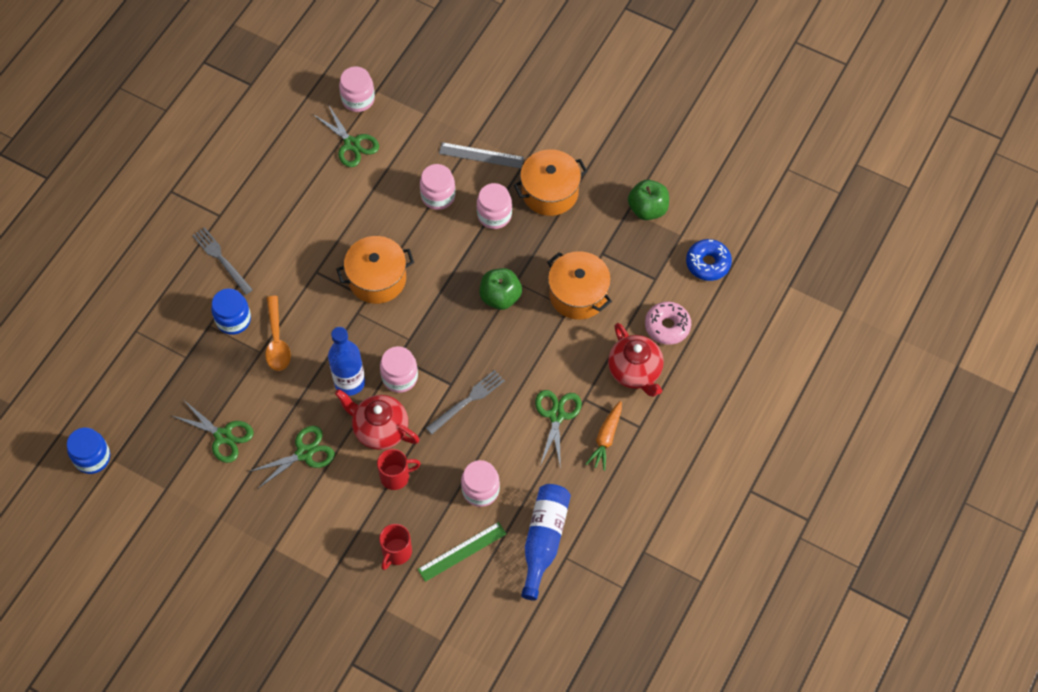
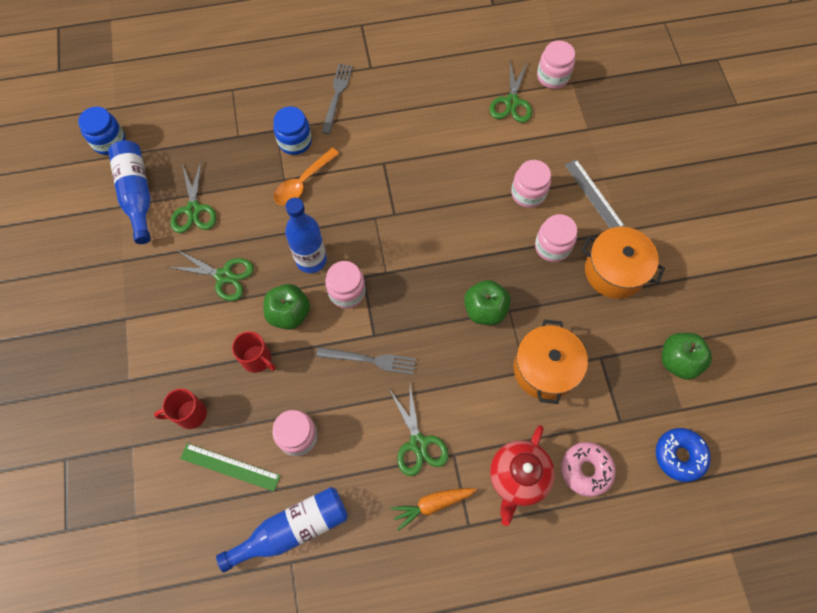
camera: 50 degrees right, 5 degrees up
(166, 468) = (137, 194): none -> blue bottle
(377, 279) = (416, 208): orange pot -> none
(379, 429) = (289, 313): red teapot -> green apple
(556, 415) = (418, 443): green scissors -> green scissors turned 105 degrees clockwise

